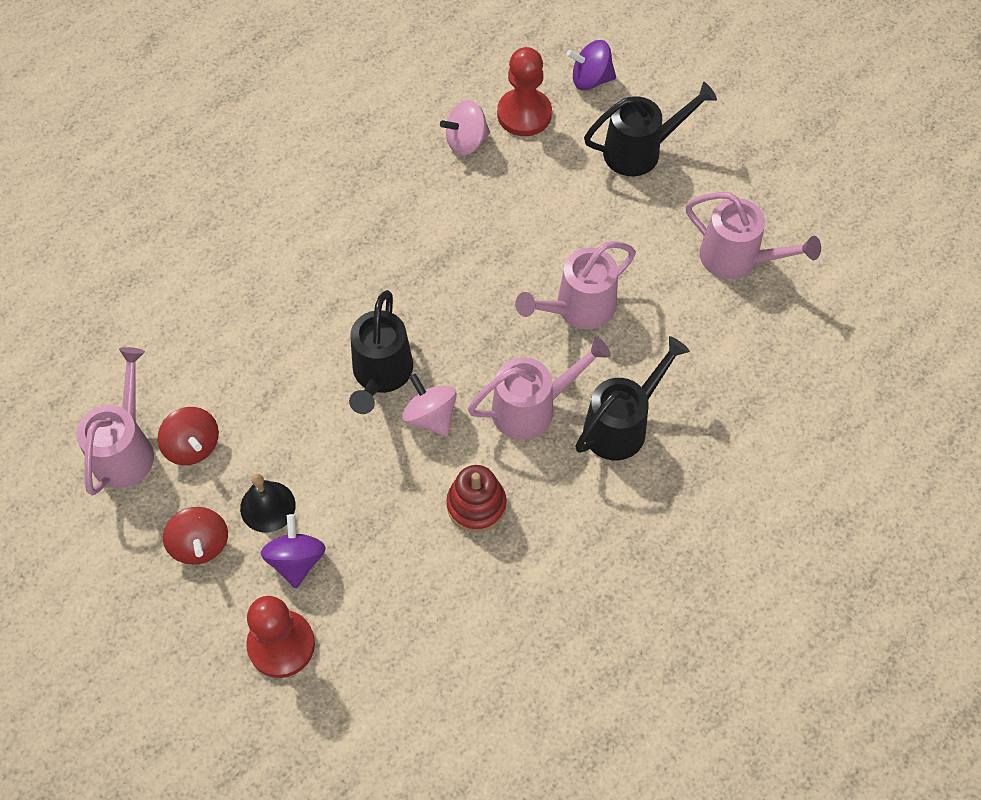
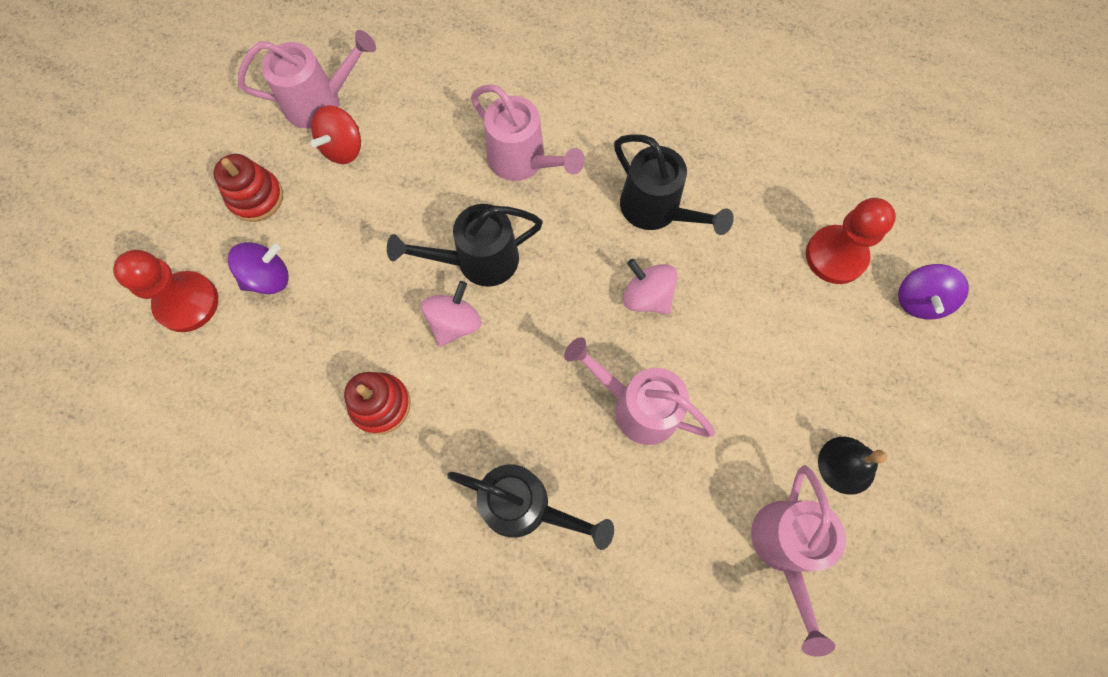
camera: 65 degrees right, 10 degrees up
(200, 544) = (256, 197): red spinning top -> red stacking toy
(267, 506) = (310, 231): black bell -> black bell (846, 465)
(466, 142) = (770, 218): pink spinning top -> pink spinning top (647, 296)
(533, 408) = (505, 411): pink watering can -> pink watering can (523, 162)
(590, 79) = (919, 300): purple spinning top -> purple spinning top turned 135 degrees counterclockwise
(641, 151) = (862, 388): black watering can -> black watering can (657, 210)

